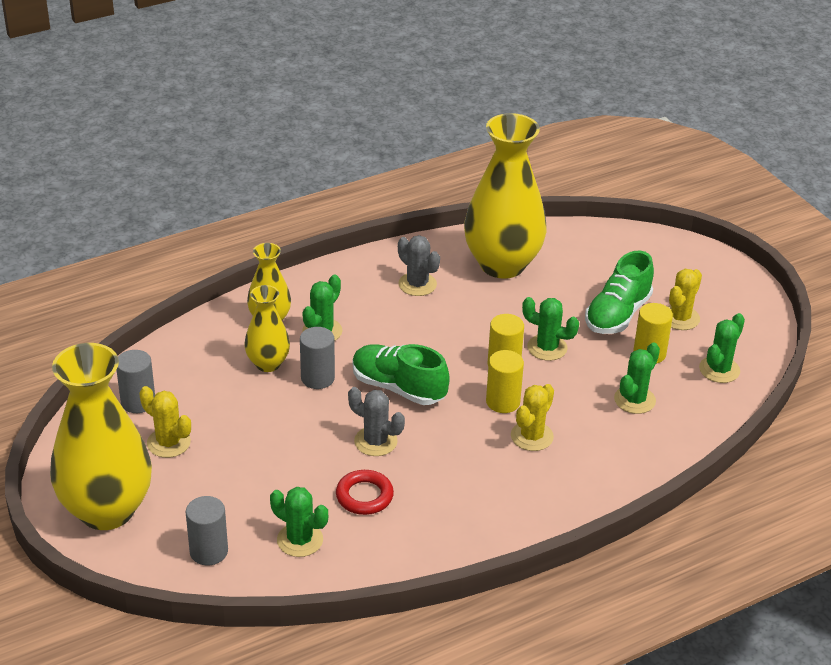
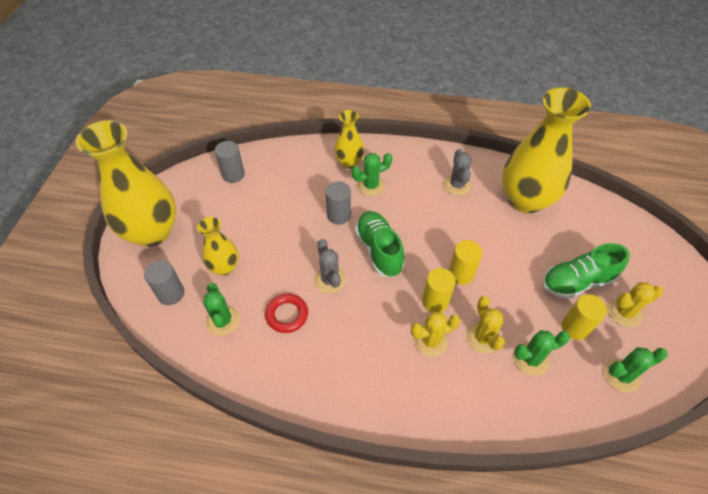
camera: 40 degrees right, 15 degrees up
(168, 443) = (222, 209): yellow cactus -> yellow cactus (483, 338)
(268, 363) = (321, 190): yellow vase -> yellow vase (224, 267)
(547, 348) = (502, 278): green cactus -> none

